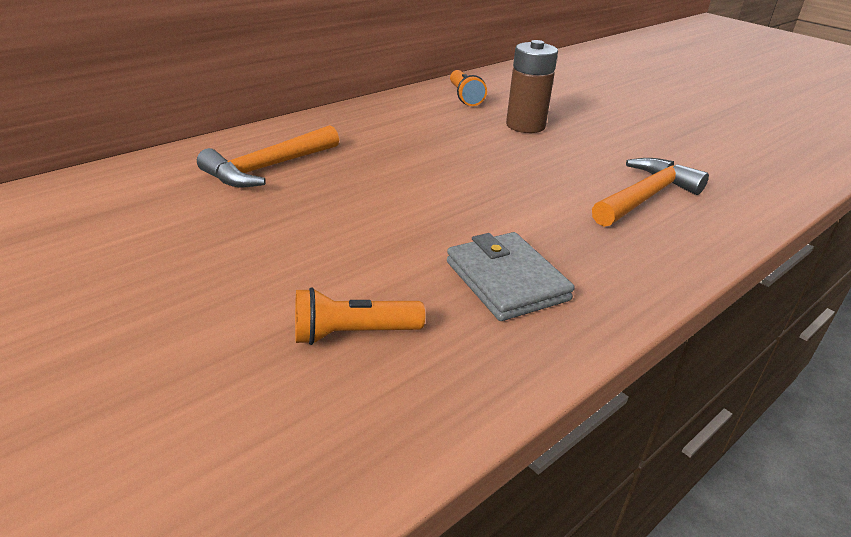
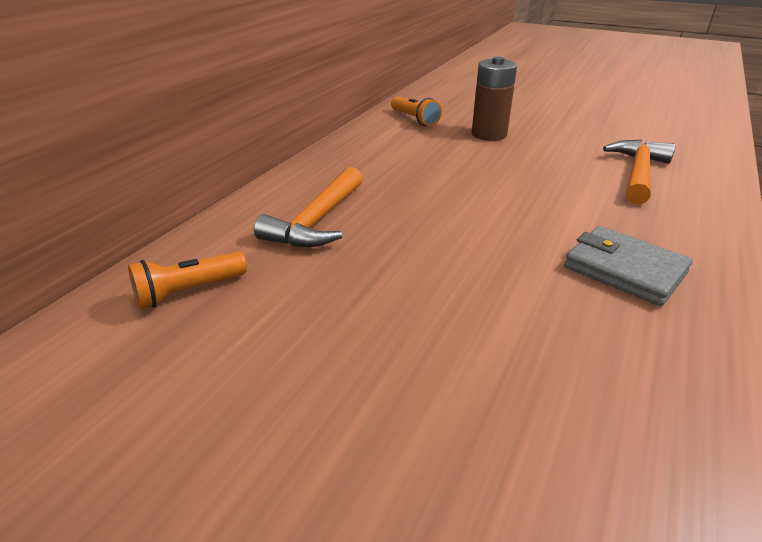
camera: 20 degrees left, 0 degrees up
(352, 333) = (565, 356): orange flashlight -> orange flashlight (188, 292)

